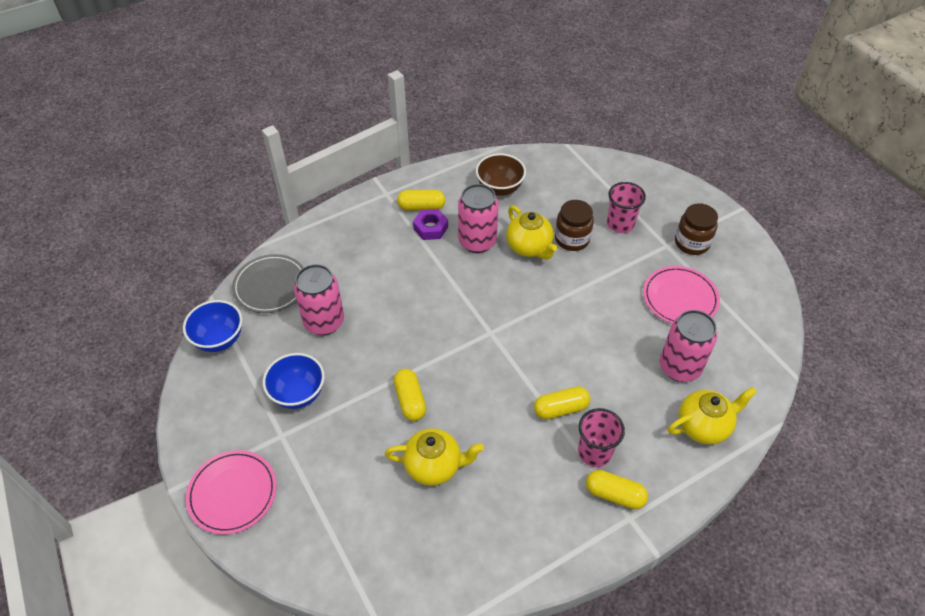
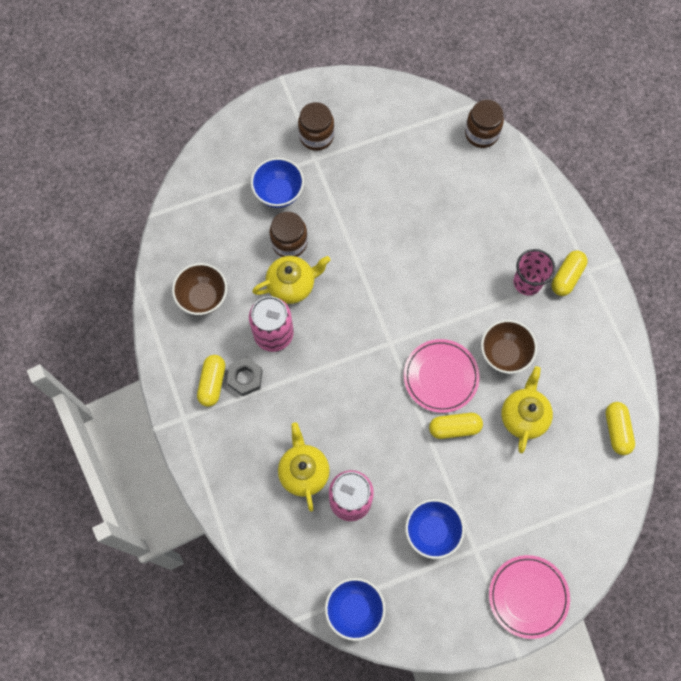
camera: 80 degrees left, 20 degrees up
(270, 286) = (293, 554): grey plate -> none
(430, 228) = (245, 378): purple nut -> grey nut
(503, 438) = (504, 354): none -> brown bowl
(560, 408) = (482, 299): yellow capsule -> yellow capsule (617, 430)
(620, 224) = (279, 193): pink cup -> blue bowl
(679, 367) = (454, 191): pink can -> none
(680, 298) = (380, 167): pink plate -> pink plate (441, 376)
(703, 426) = (514, 190): yellow teapot -> yellow teapot (304, 472)
(760, 385) = (481, 133): none -> brown jar

